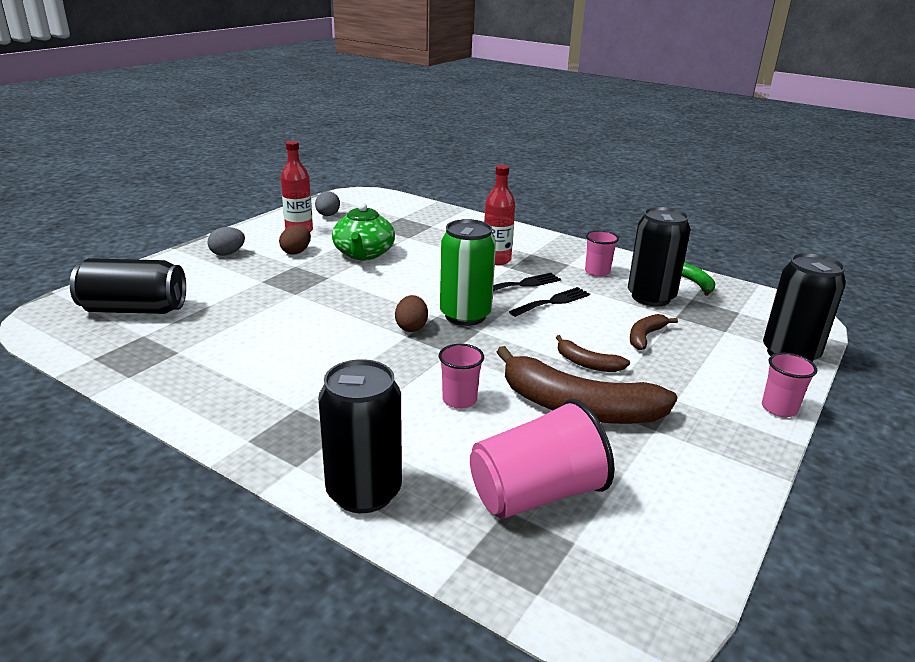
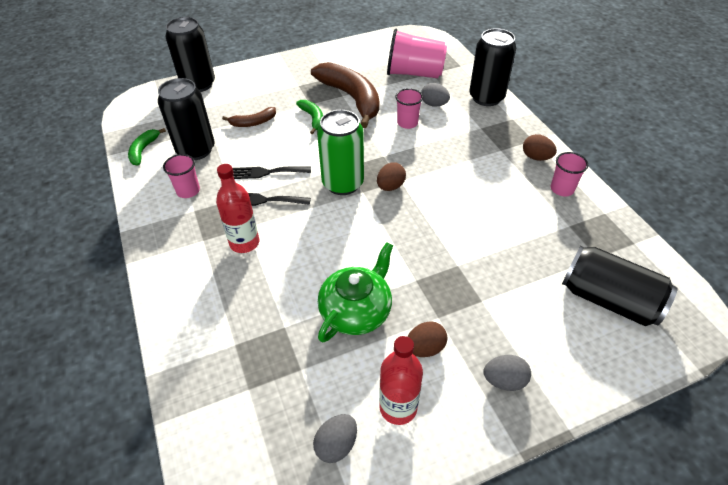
camera: 145 degrees left, 20 degrees up
(237, 414) = (536, 157): none -> brown egg
(446, 443) = (434, 104): none -> grey egg
(587, 363) = (313, 118): brown banana -> green banana
(779, 408) = (260, 66): pink cup -> pink cup (562, 189)

